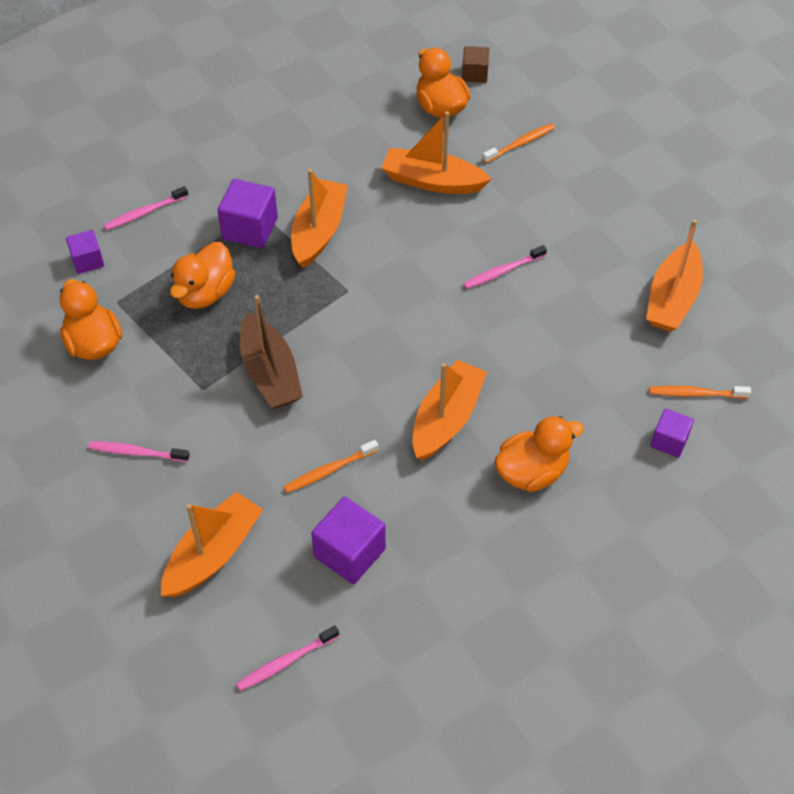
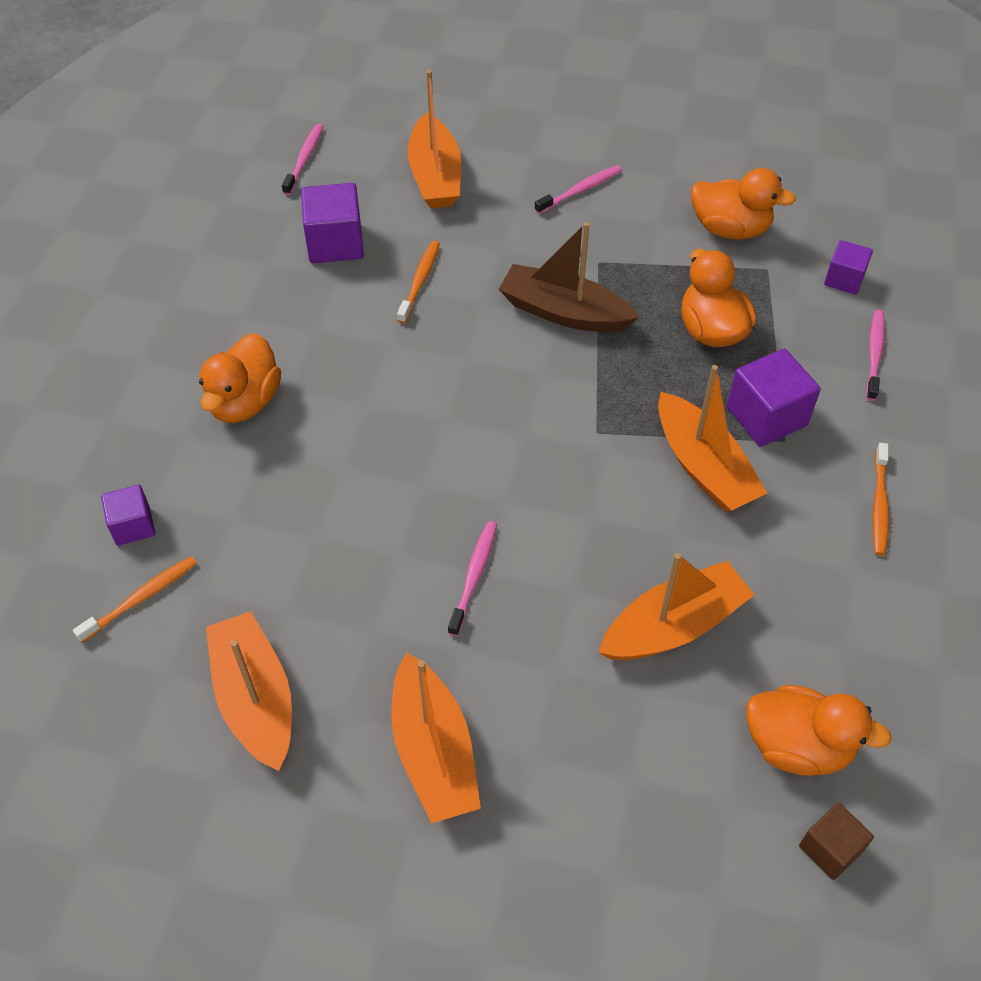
camera: 135 degrees right, 0 degrees up
(446, 419) = (368, 389): orange boat -> orange boat (434, 751)
(520, 144) = (643, 776): orange toothbrush -> orange toothbrush (879, 504)

